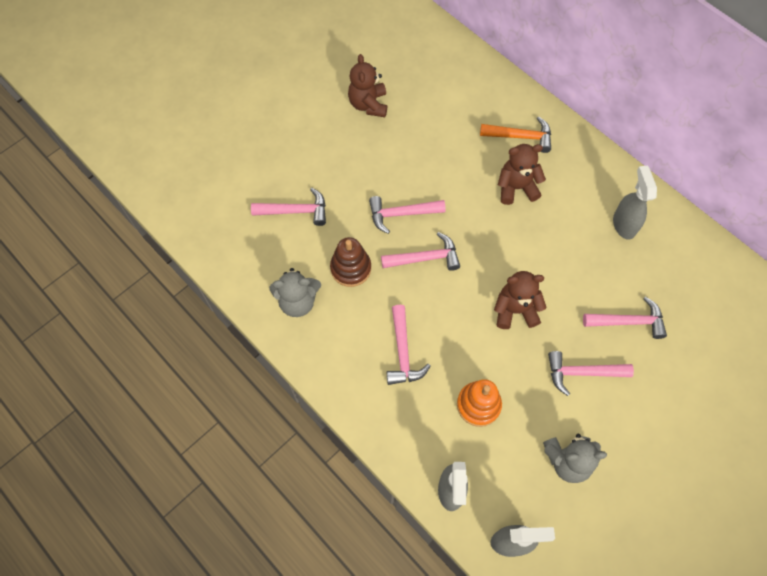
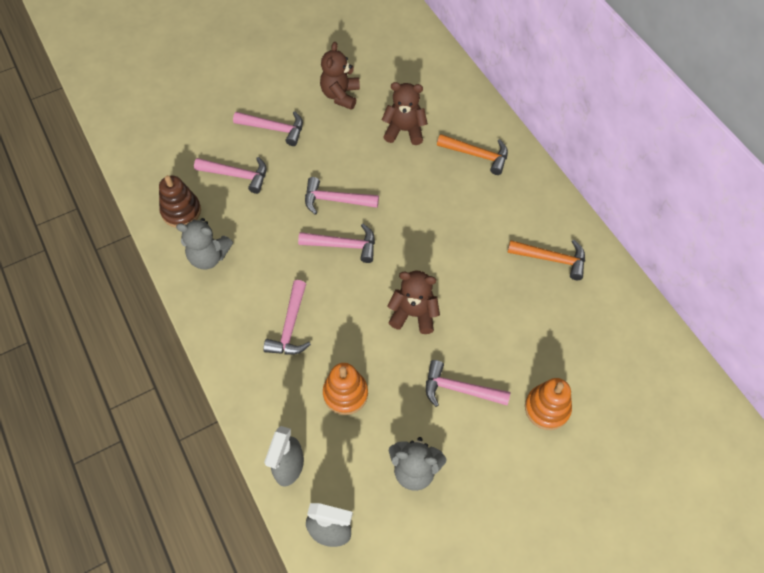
camera: 15 degrees right, 5 degrees down
(351, 268) = (269, 238): brown stacking toy -> brown stacking toy (181, 211)
(516, 188) = (456, 201): brown teddy bear -> brown teddy bear (404, 130)
(624, 224) = (552, 259): grey spray bottle -> orange hammer
(628, 321) = (524, 352): pink hammer -> pink hammer (274, 129)
(666, 370) = (547, 408): none -> orange stacking toy

